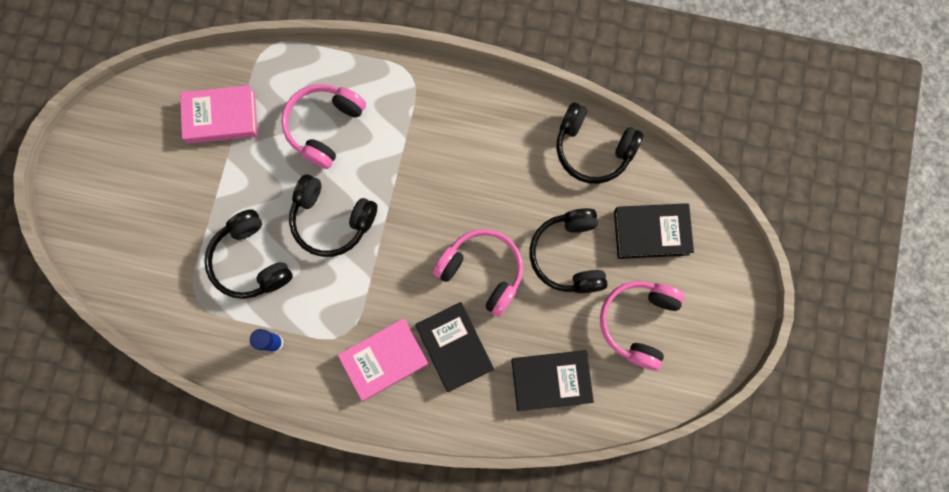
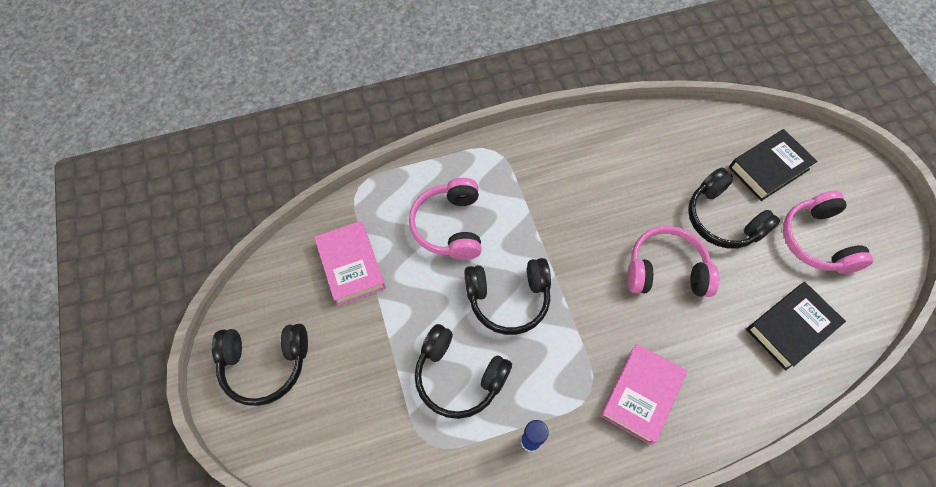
camera: 30 degrees left, 15 degrees down
(221, 117) = (351, 265): pink book -> pink book turned 75 degrees counterclockwise
(454, 347) = (692, 347): black book -> none
(593, 149) = (676, 132): black headphones -> black headphones (265, 364)

